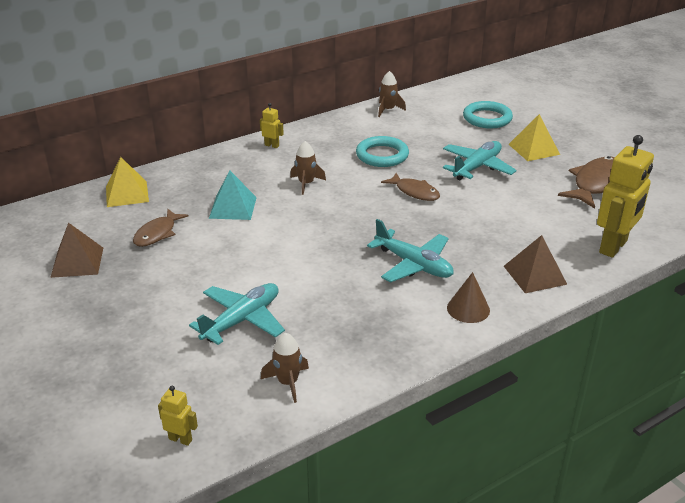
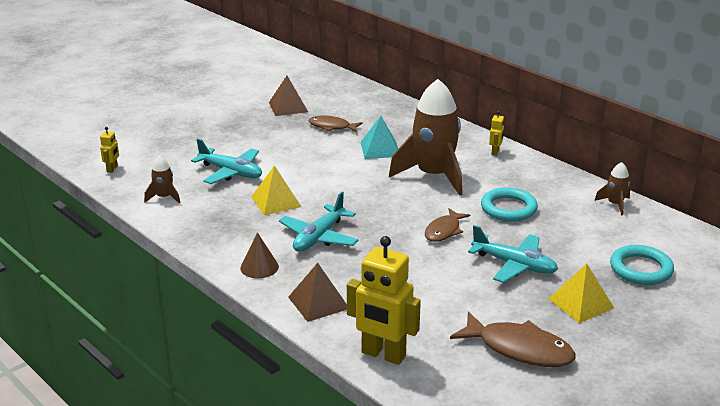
camera: 80 degrees right, 5 degrees down
(127, 193) = (383, 107): yellow pyramid -> yellow pyramid (276, 201)
(306, 183) = (433, 175): brown rocket -> brown rocket, size x2.29

